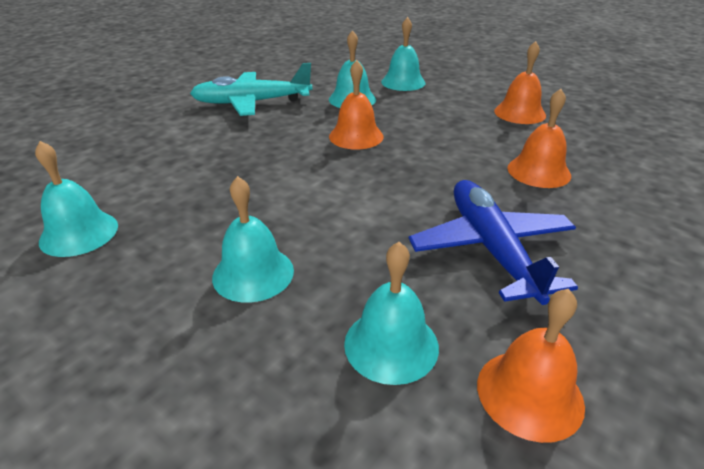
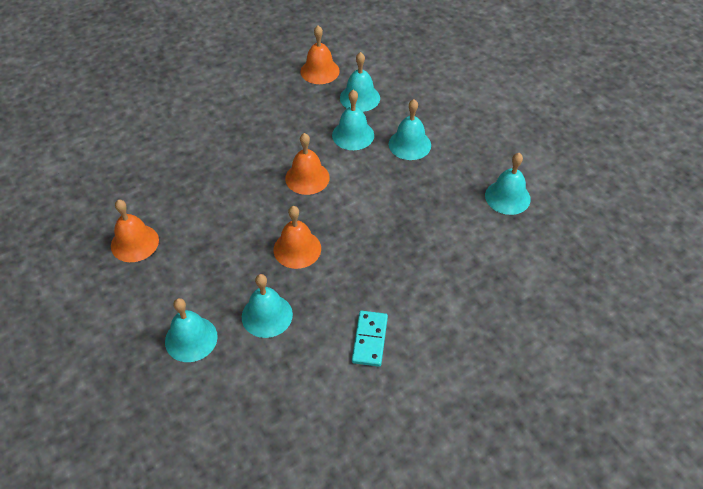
camera: 160 degrees left, 15 degrees up
(252, 102) = (370, 340): turquoise plane -> turquoise domino
(362, 265) = (353, 135): none -> turquoise bell
(492, 249) = (281, 126): blue plane -> none
(538, 171) = (197, 171): orange bell -> orange bell (307, 178)

